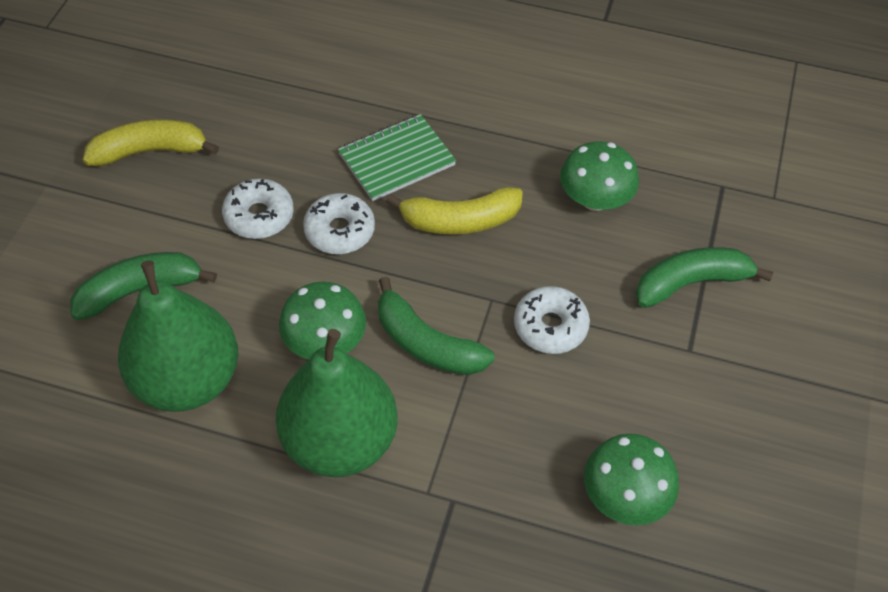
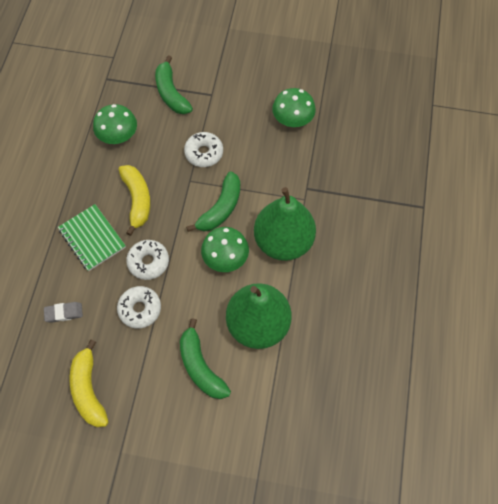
camera: 95 degrees left, 10 degrees up
(277, 125) = (64, 313): none -> grey eraser

